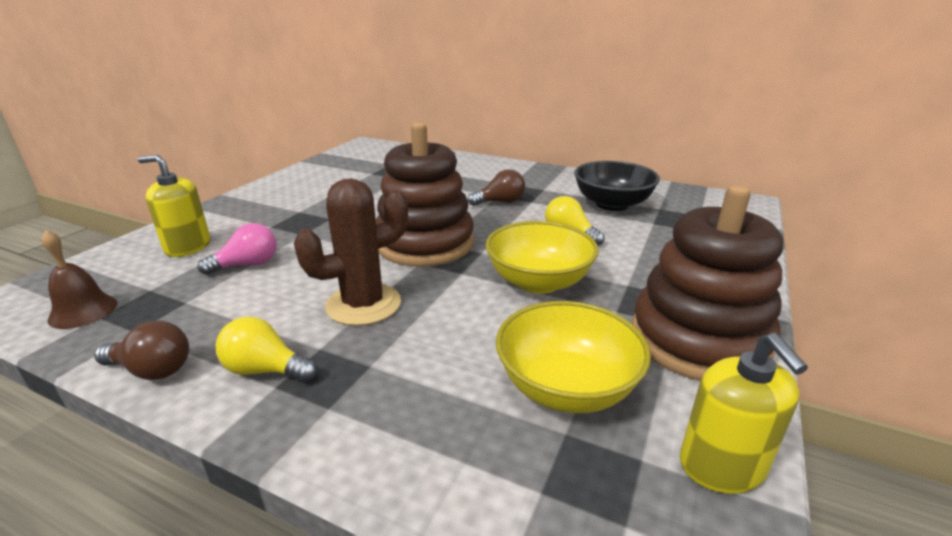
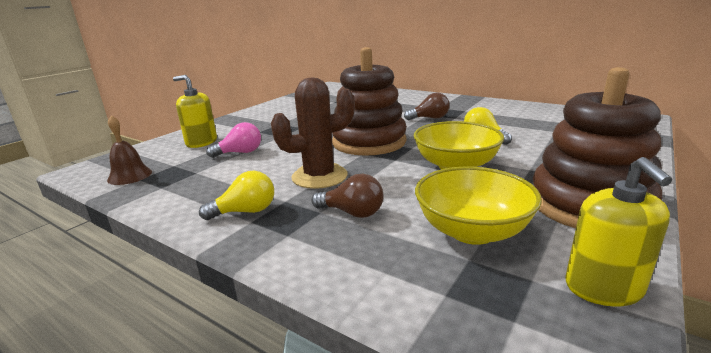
camera: 10 degrees right, 5 degrees down
(152, 370) = (170, 209): brown light bulb -> brown light bulb (352, 213)
(265, 370) = (245, 211): yellow light bulb -> yellow light bulb turned 135 degrees clockwise
(612, 204) = (520, 119): black bowl -> none

